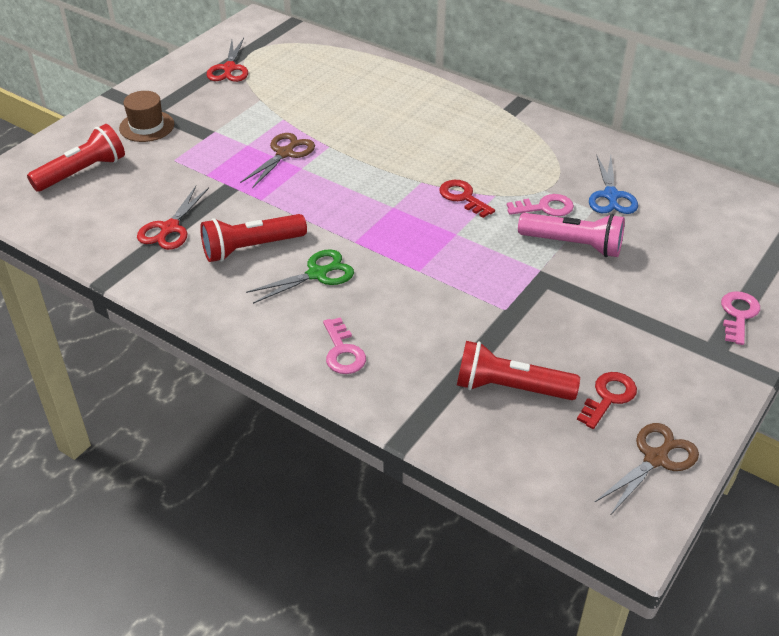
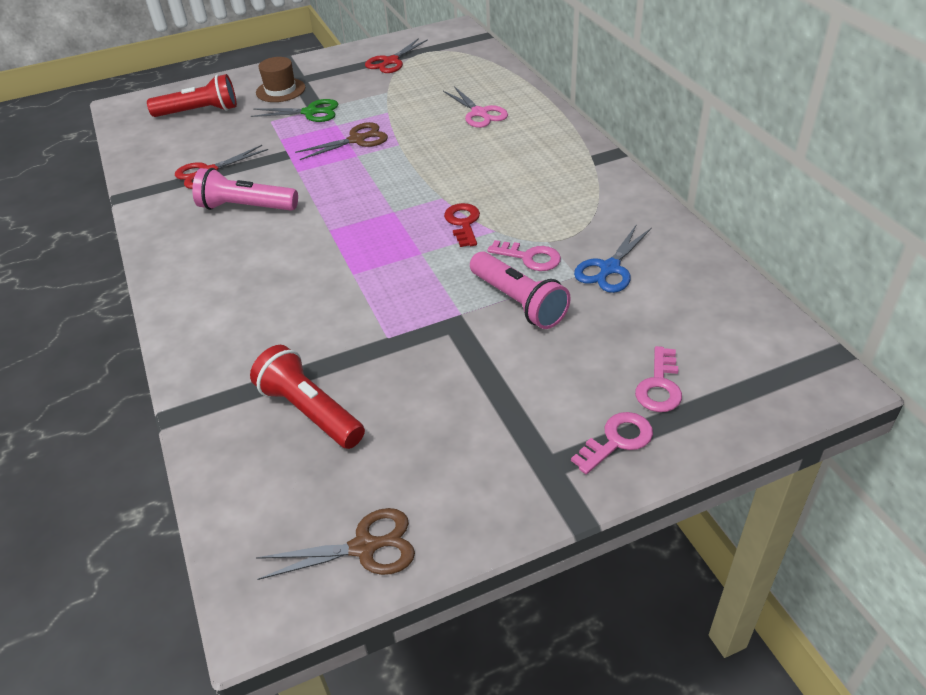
camera: 35 degrees right, 0 degrees up
(251, 248) = (246, 207): red flashlight -> pink flashlight
(317, 274) = (269, 246): green scissors -> green scissors (310, 112)
(343, 352) = (215, 319): pink key -> pink key (659, 386)
(371, 97) = (479, 113): none -> pink scissors
(608, 397) = (388, 463): red key -> none

